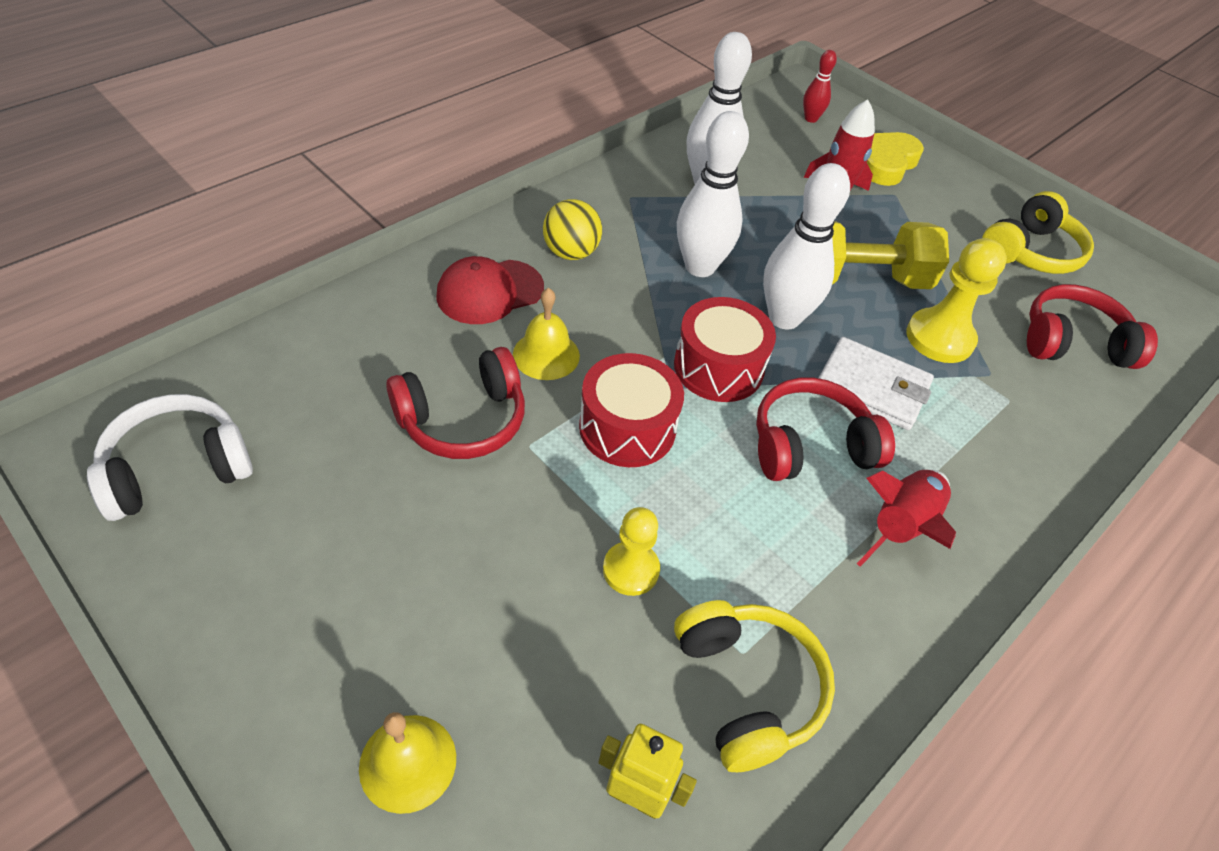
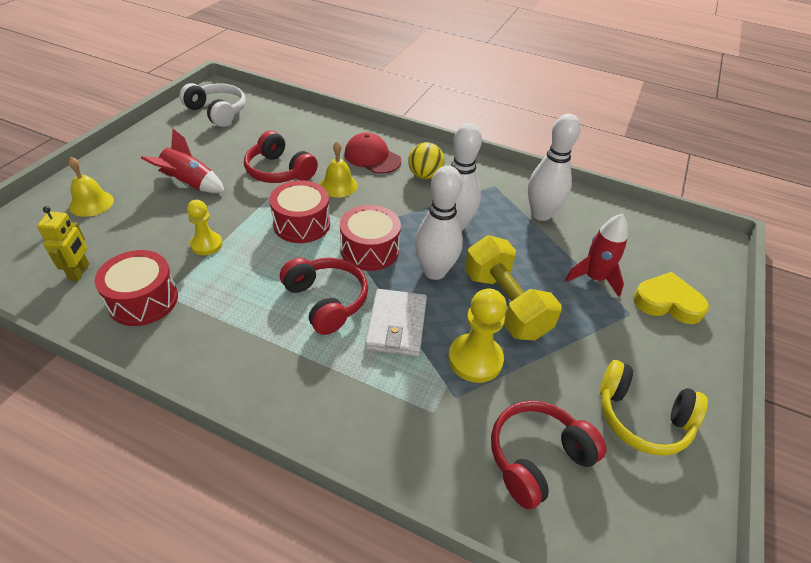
camera: 70 degrees right, 5 degrees down
(747, 689) = (143, 300): yellow headphones -> red drum
(811, 119) = (676, 251): red bowling pin -> none
(901, 526) = (278, 354): red rocket -> red rocket (189, 184)
(1073, 343) = (537, 458): red headphones -> red headphones turned 105 degrees counterclockwise

